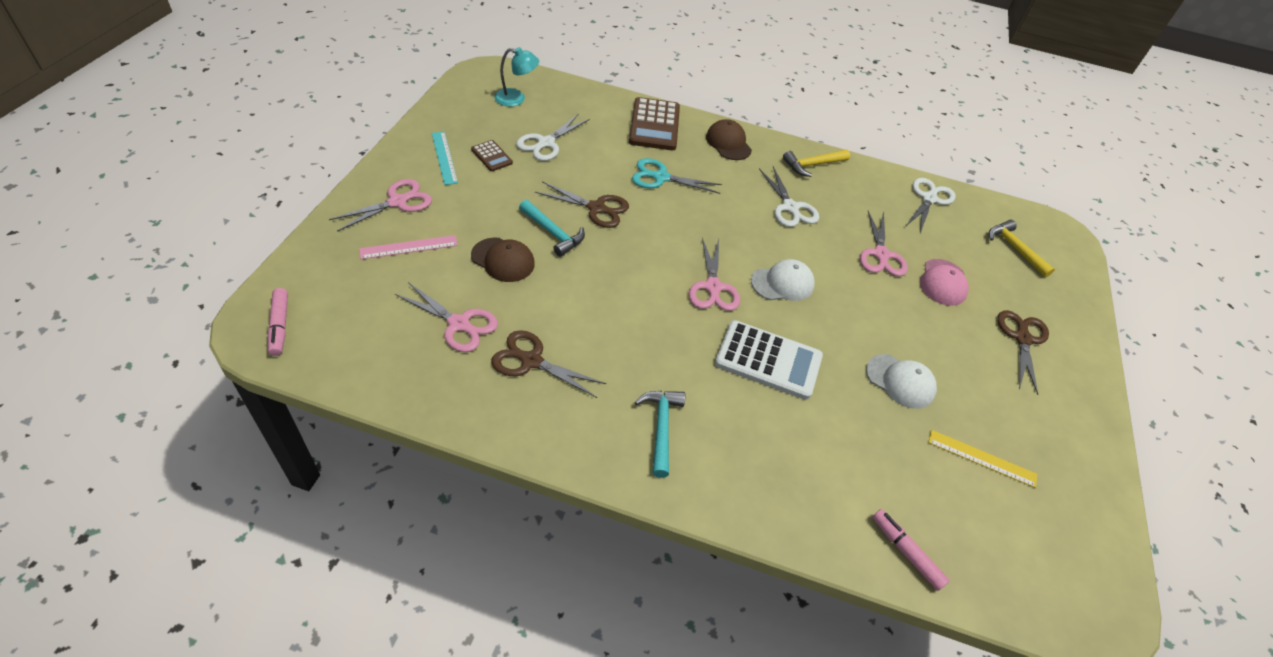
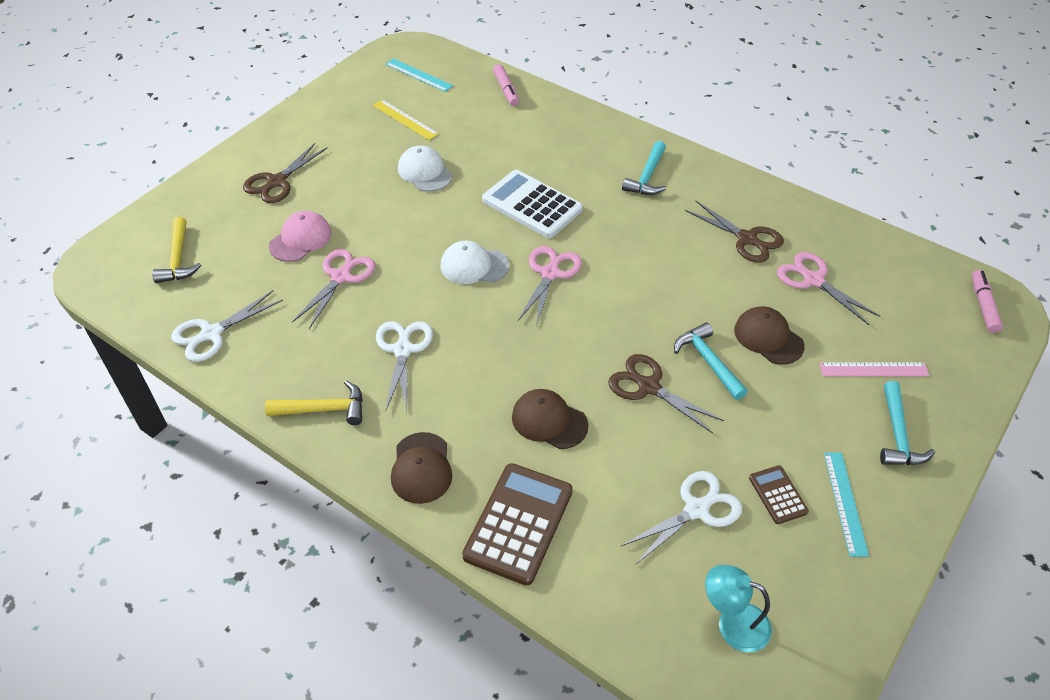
camera: 155 degrees left, 0 degrees up
(397, 202) = (897, 435): pink scissors -> turquoise hammer
(661, 177) = (549, 421): turquoise scissors -> brown cap
(1035, 553) = (418, 75): none -> turquoise ruler

